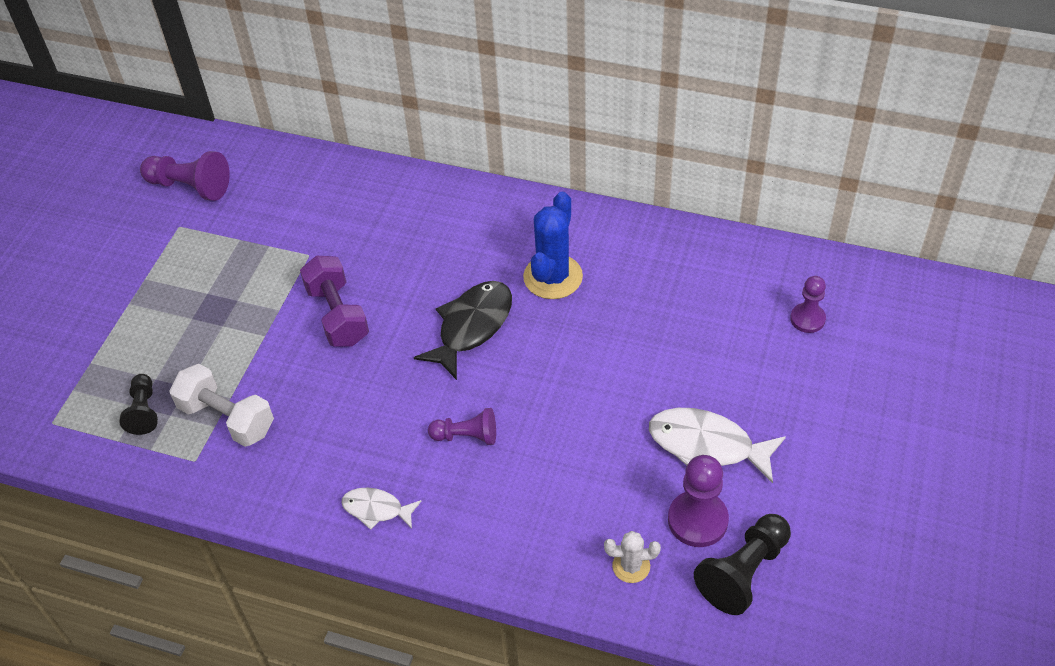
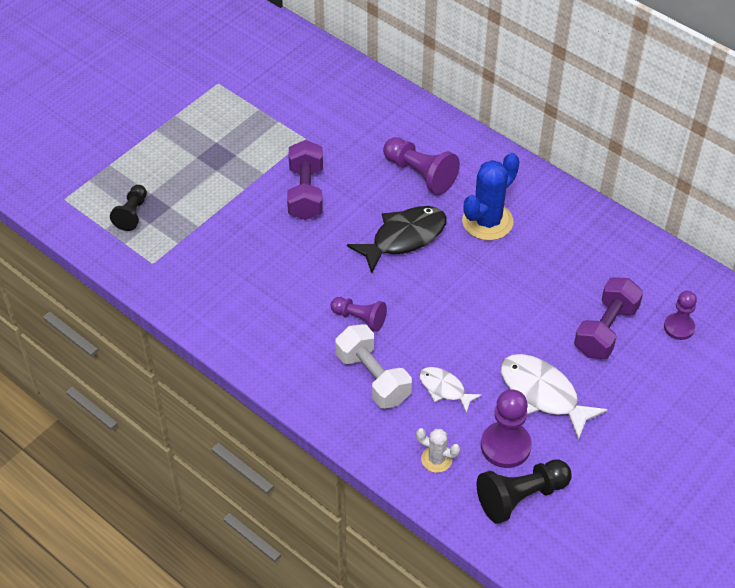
camera: 20 degrees right, 0 degrees up
(190, 187) = (240, 55): purple pawn -> purple pawn (420, 174)
(227, 418) = (189, 241): white dumbbell -> white dumbbell (373, 378)
(376, 509) = (267, 347): white fish -> white fish (444, 389)
(736, 349) = (606, 330): none -> purple dumbbell

